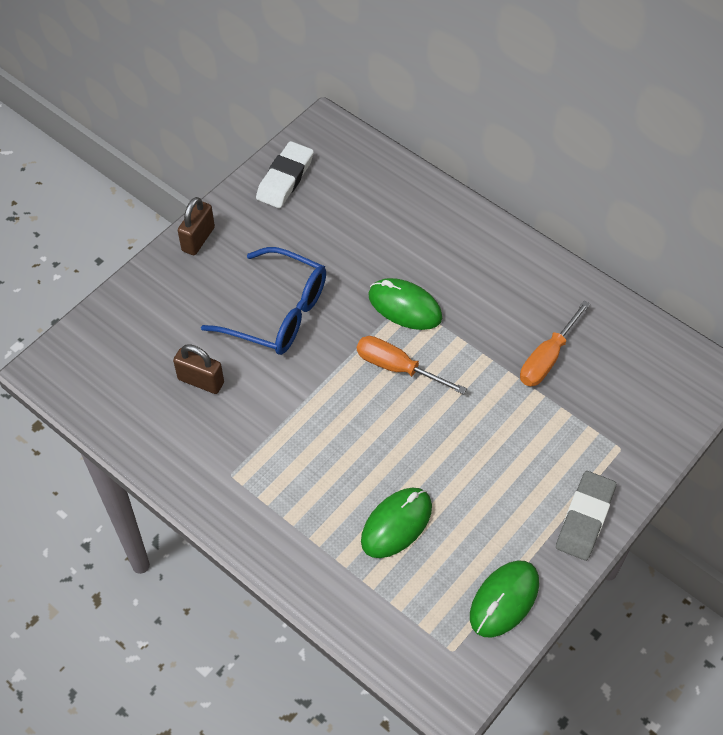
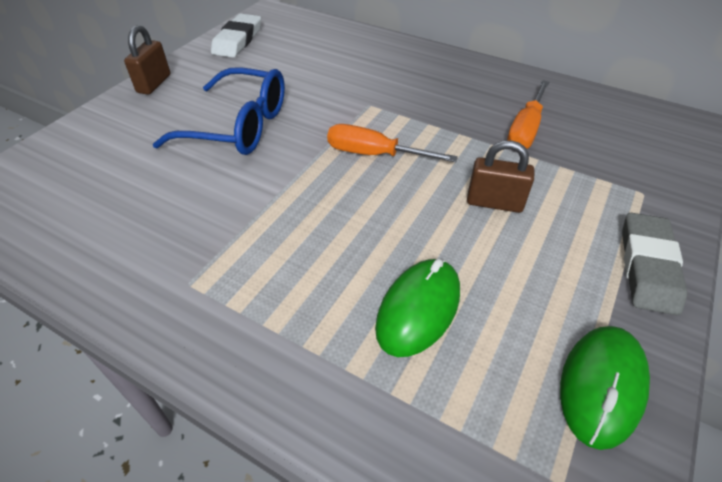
camera: 10 degrees left, 10 degrees down
(201, 381) = (151, 192): brown padlock -> brown padlock (494, 203)
(404, 307) = (368, 108): green mouse -> none

